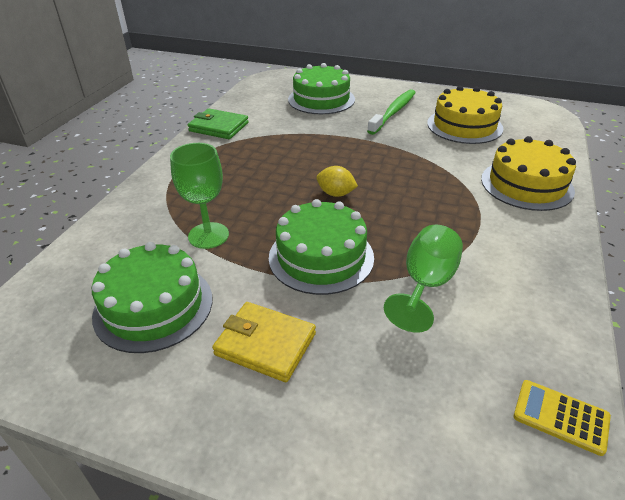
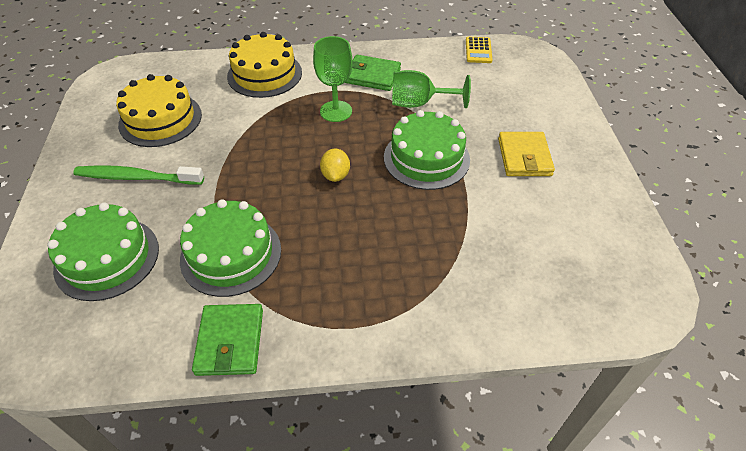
camera: 115 degrees left, 10 degrees up
(153, 306) = (545, 228): green cake -> green cake (231, 254)
(208, 235) = (449, 237): green goblet -> green goblet (336, 111)
(504, 262) = (372, 76): none -> green wallet

